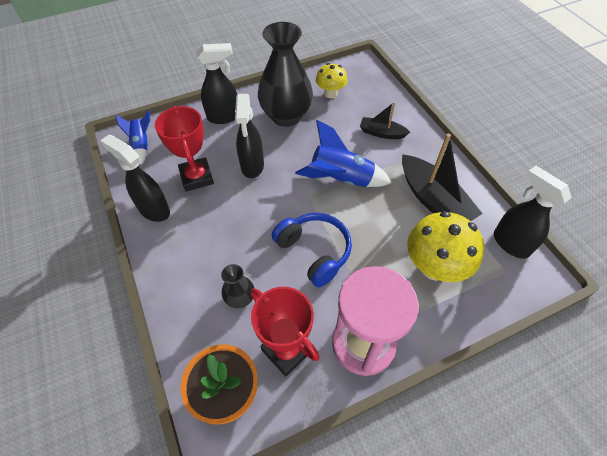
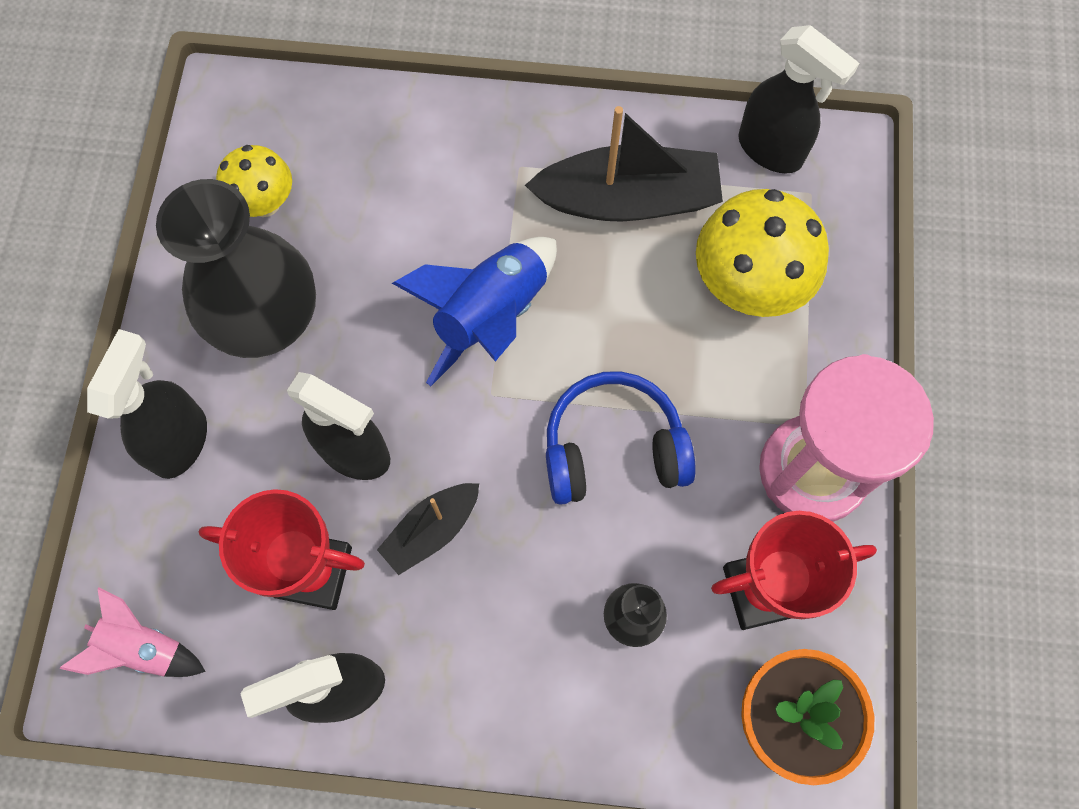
camera: 60 degrees left, 15 degrees up
(141, 145) = (144, 648): blue rocket -> pink rocket
(382, 133) = (431, 180): black boat -> black boat (432, 530)
(510, 243) = (771, 150): black spray bottle -> black spray bottle turned 135 degrees counterclockwise

